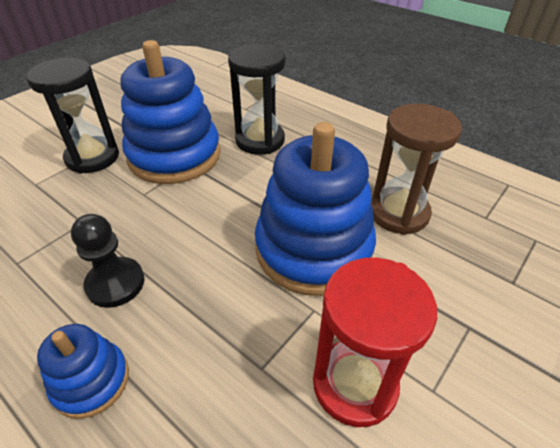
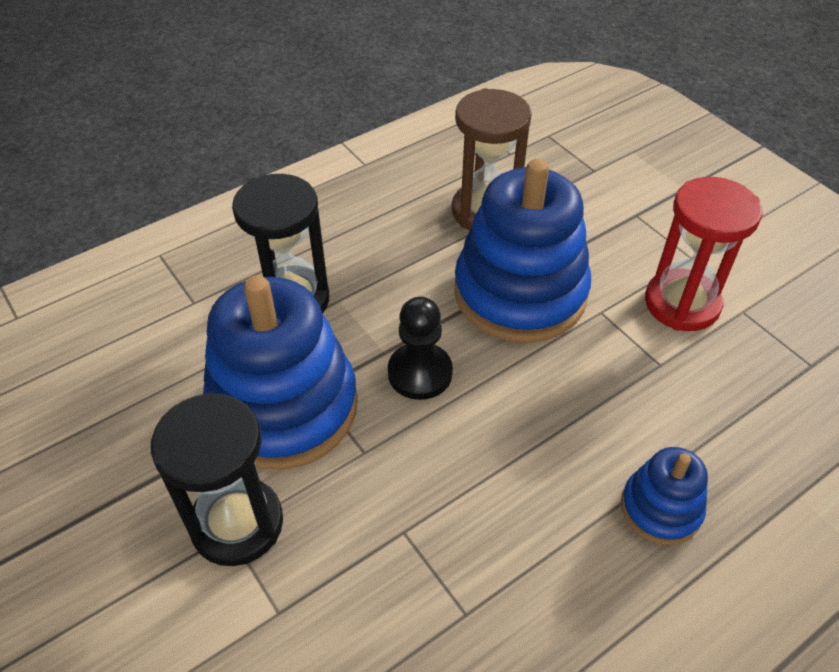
camera: 75 degrees left, 5 degrees up
(115, 283) = (530, 487): black pawn -> black pawn (420, 373)

